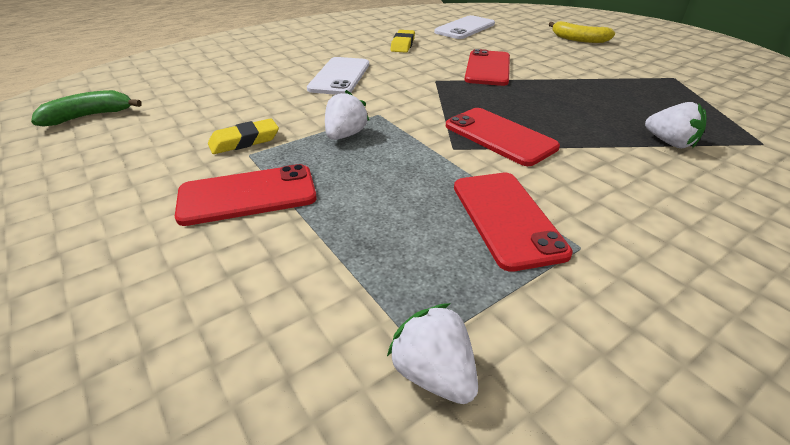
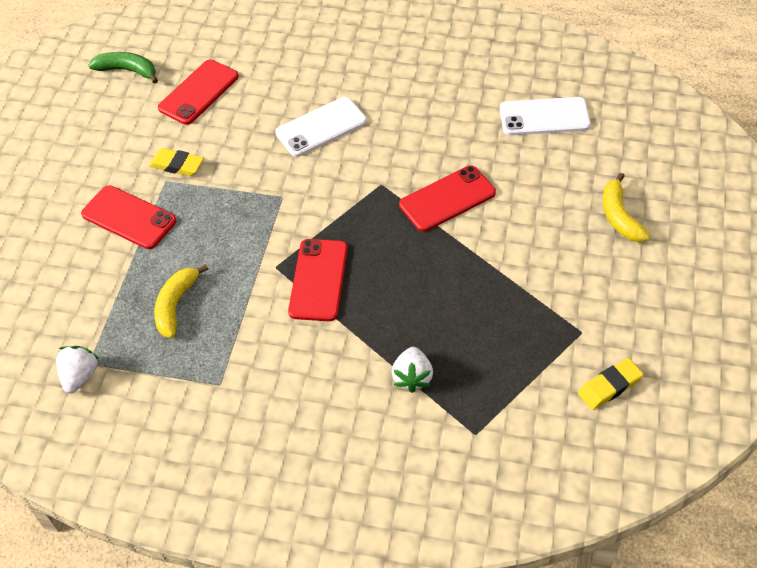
camera: 50 degrees right, 15 degrees up
(345, 135) = (234, 203): white strawberry -> none
(403, 45) = (438, 109): yellow eraser -> yellow eraser (609, 386)
(420, 222) = (176, 305): none -> yellow banana
(506, 218) = (217, 339): red phone -> red phone (199, 92)

